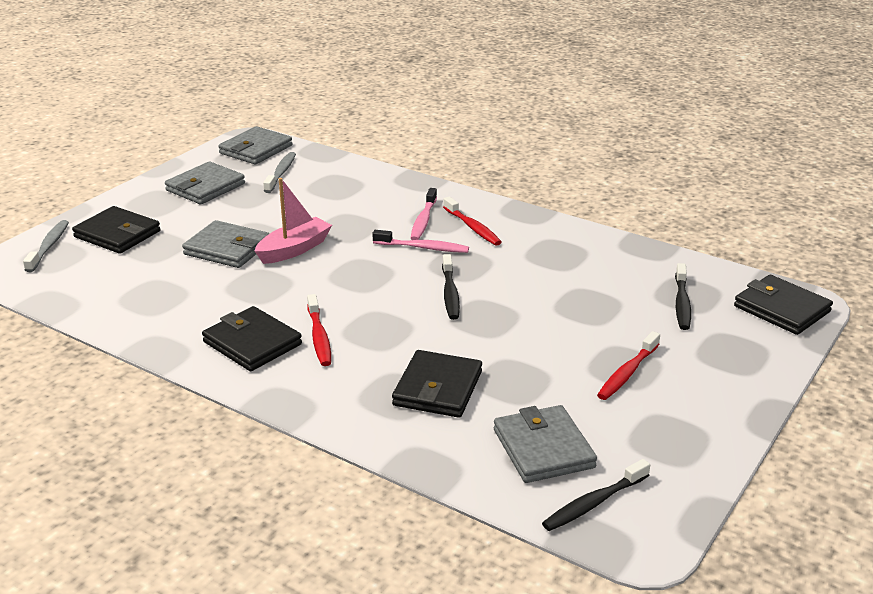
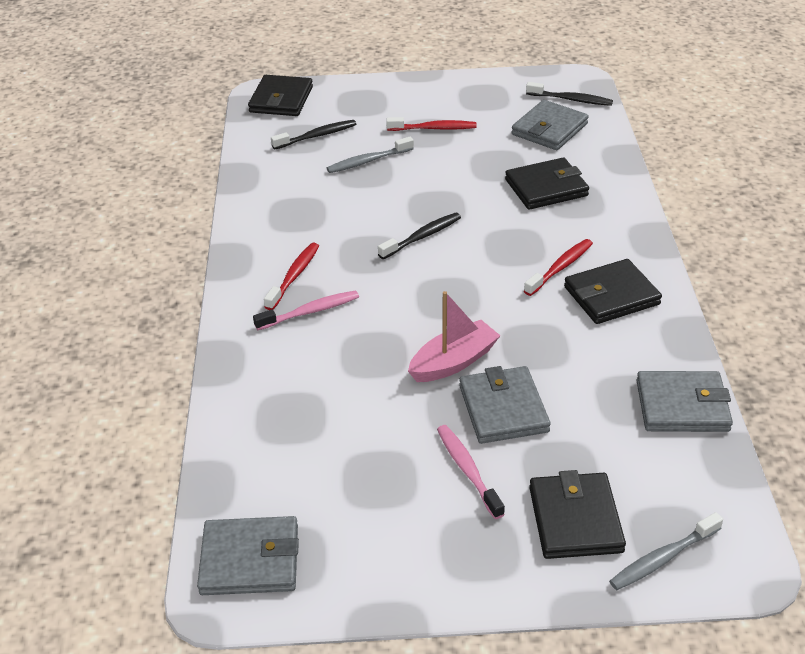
camera: 125 degrees left, 10 degrees up
(205, 187) = (398, 529): grey wallet -> grey wallet (682, 406)
(252, 343) = (611, 295): black wallet -> black wallet turned 60 degrees clockwise
(281, 173) = (298, 485): grey toothbrush -> grey toothbrush (368, 161)
(294, 249) = (453, 362): pink boat -> pink boat turned 135 degrees clockwise
(423, 248) = (363, 286): pink toothbrush -> pink toothbrush (467, 470)

